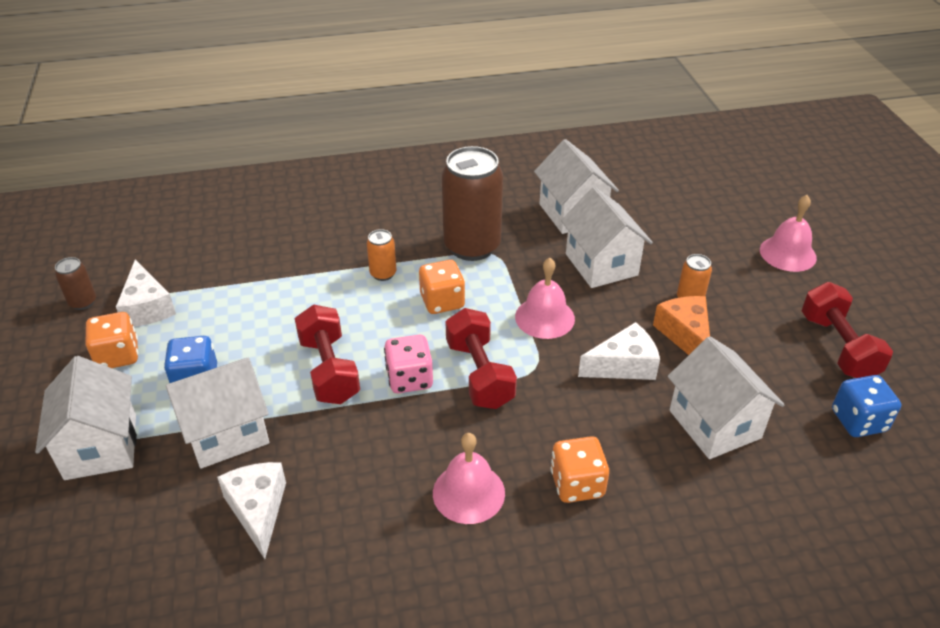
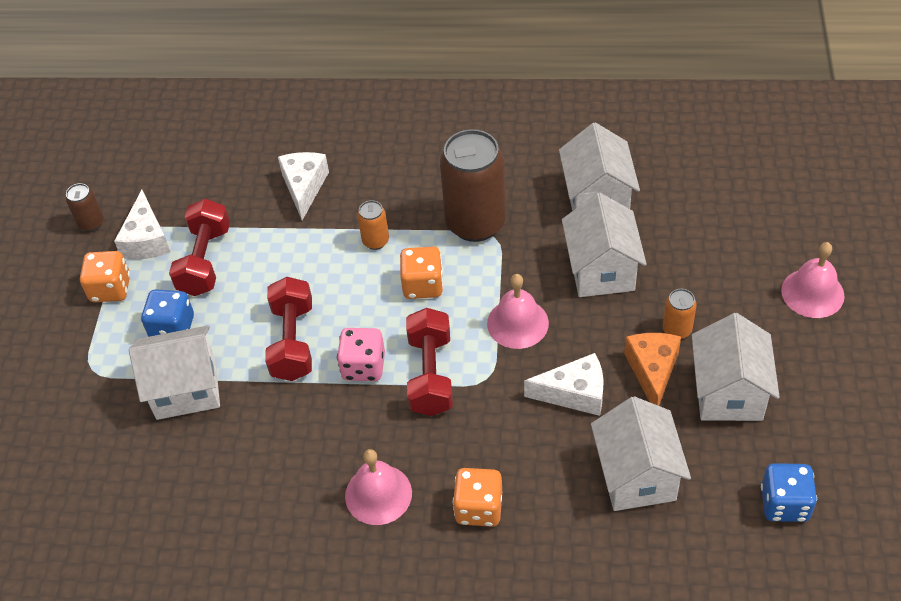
camera: 20 degrees right, 10 degrees up
(101, 446) = (79, 380): white house -> white house (728, 392)
(257, 510) = (194, 470): white cheese -> white cheese (304, 187)
(838, 347) = (808, 417): red dumbbell -> red dumbbell (205, 261)

